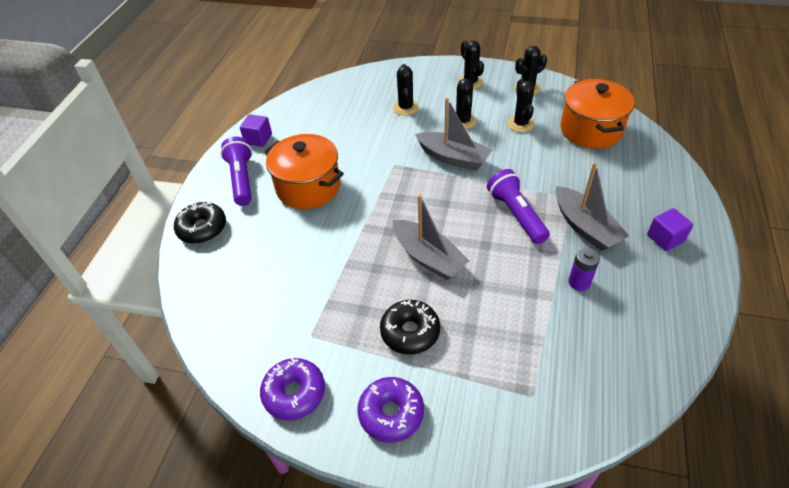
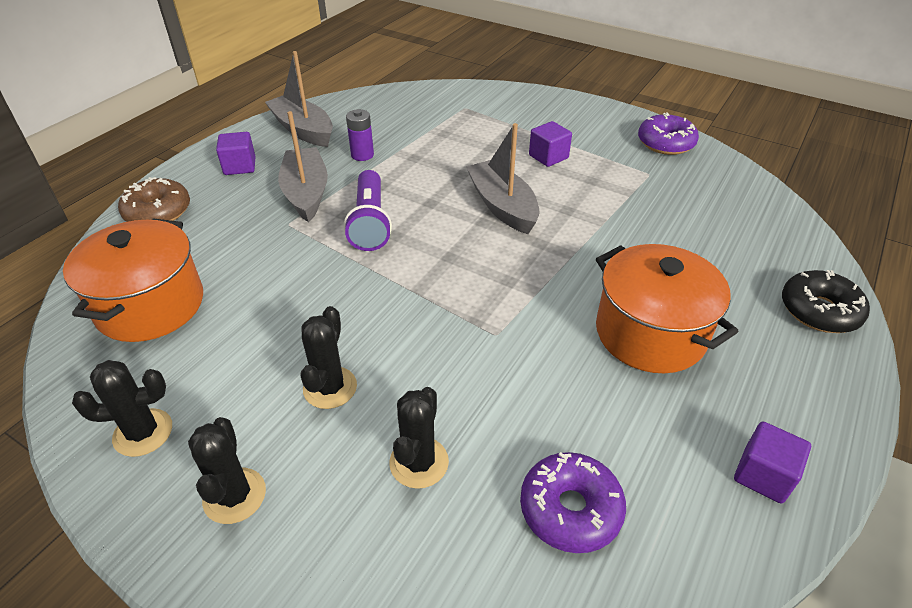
camera: 165 degrees left, 5 degrees down
(242, 179) = (775, 381): purple flashlight -> none
(391, 413) = (582, 119): purple donut -> purple donut (570, 509)
(410, 332) = (548, 157): black donut -> purple cube
(453, 158) = (396, 318): grey boat -> grey boat (303, 130)
(521, 124) = (239, 350): black cactus -> none
(668, 182) = (158, 212): none -> brown donut

